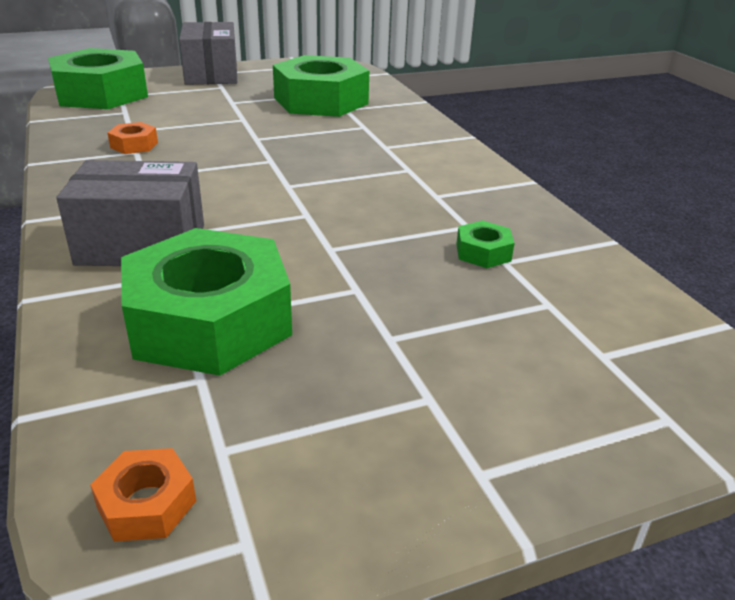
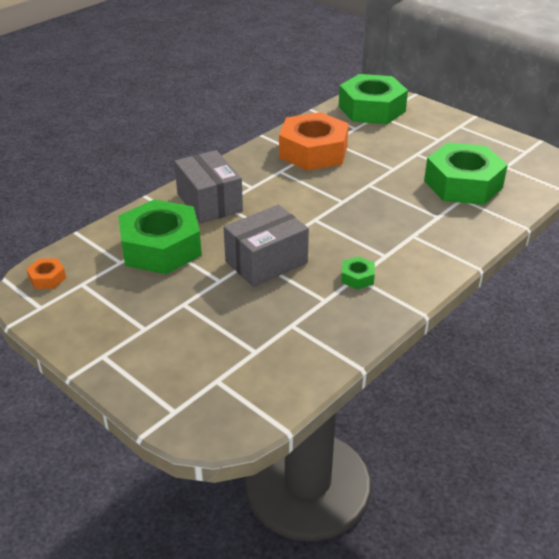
camera: 65 degrees right, 5 degrees up
(134, 145) = (313, 151): orange nut -> orange nut, size x2.45
(211, 74) = (455, 127): grey box -> grey box (266, 262)
(483, 252) = (295, 314): green nut -> green nut (357, 277)

